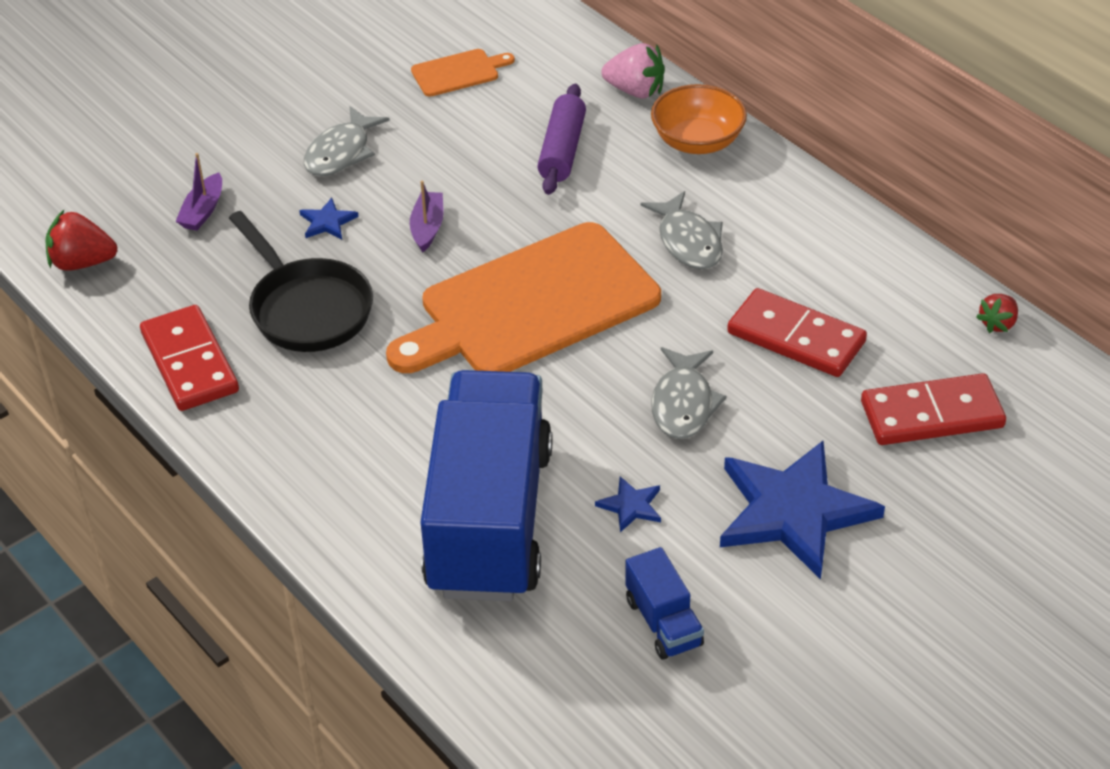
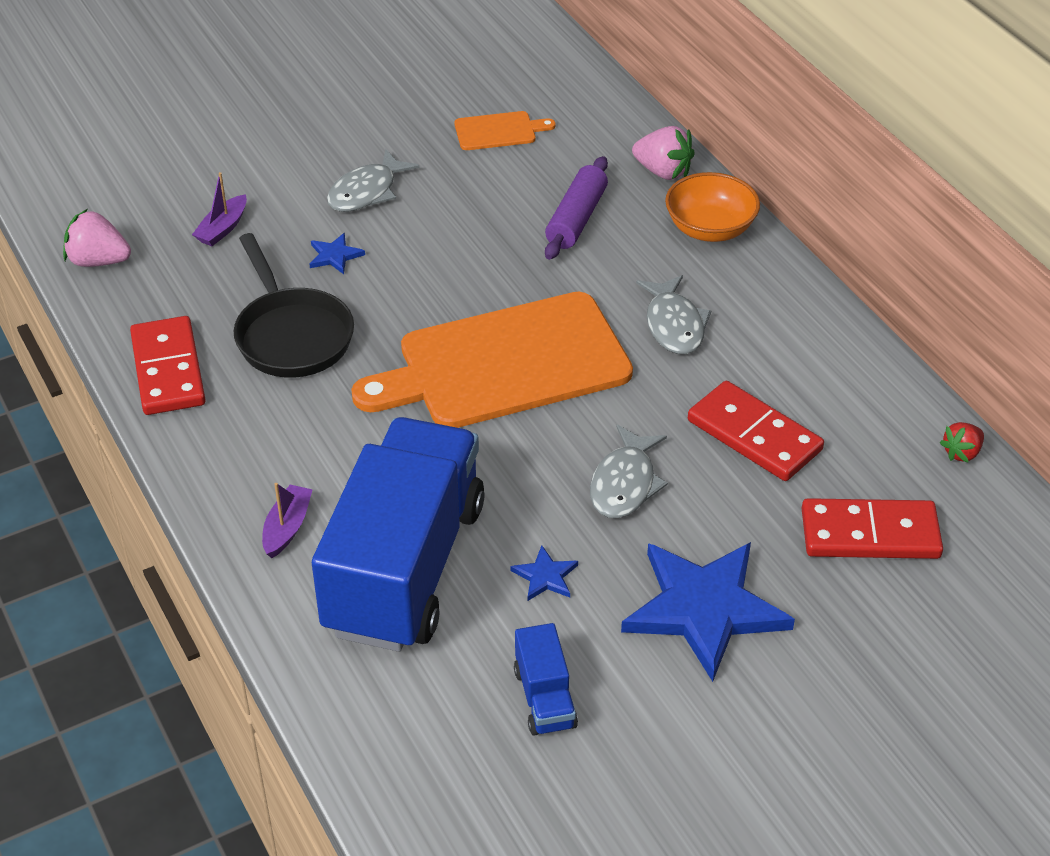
camera: 10 degrees right, 0 degrees up
(82, 263) = (98, 261): red strawberry -> pink strawberry
(427, 227) = (427, 275): purple boat -> purple boat (287, 527)

